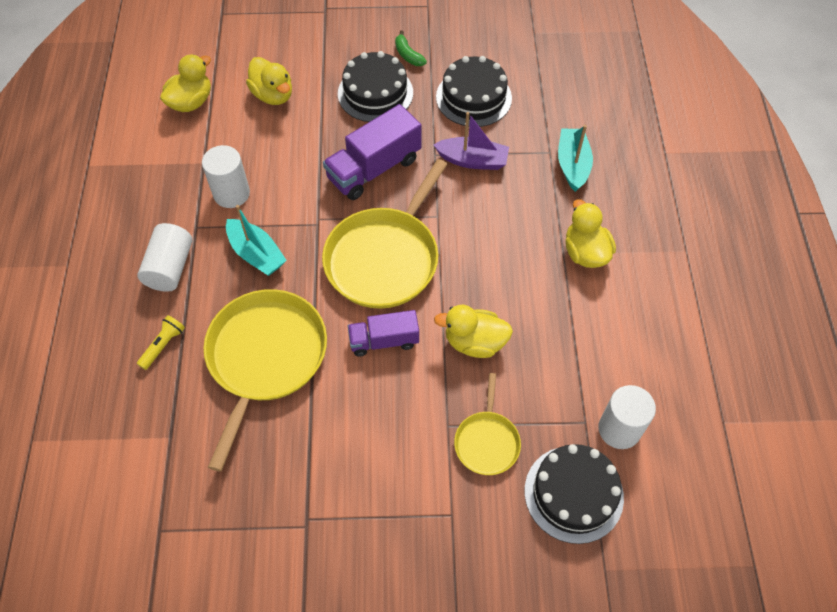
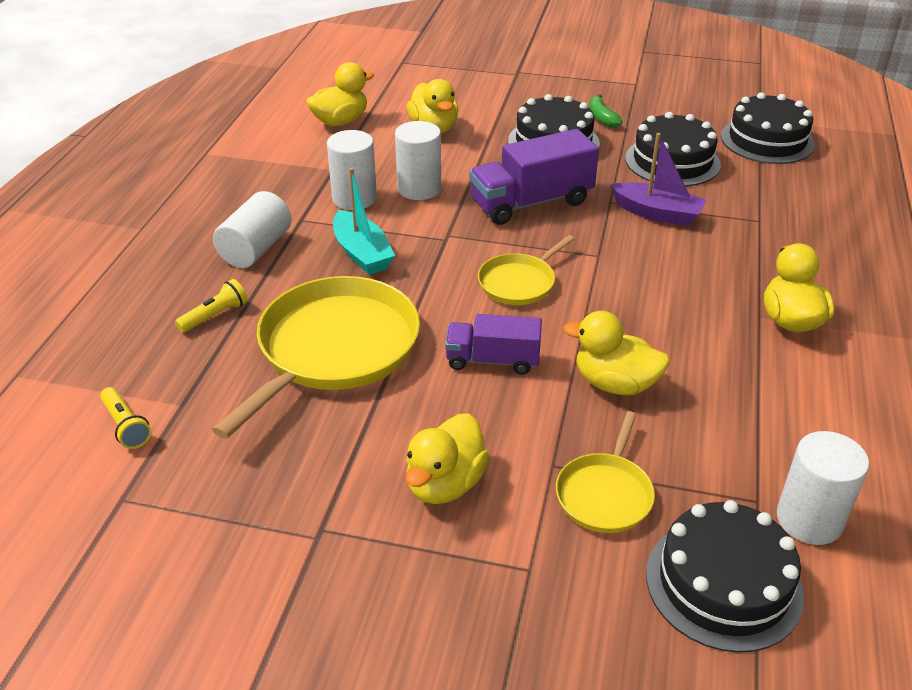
camera: 15 degrees right, 20 degrees down
(136, 467) = (126, 426): none -> yellow flashlight
(281, 171) = (419, 189): none -> white cylinder
(379, 460) = (445, 484): none -> yellow duck
(385, 258) = (519, 282): yellow pan -> yellow pan, size x0.52
(542, 57) = (767, 140): none -> black cake
(572, 165) = (788, 236): turquoise boat -> none

